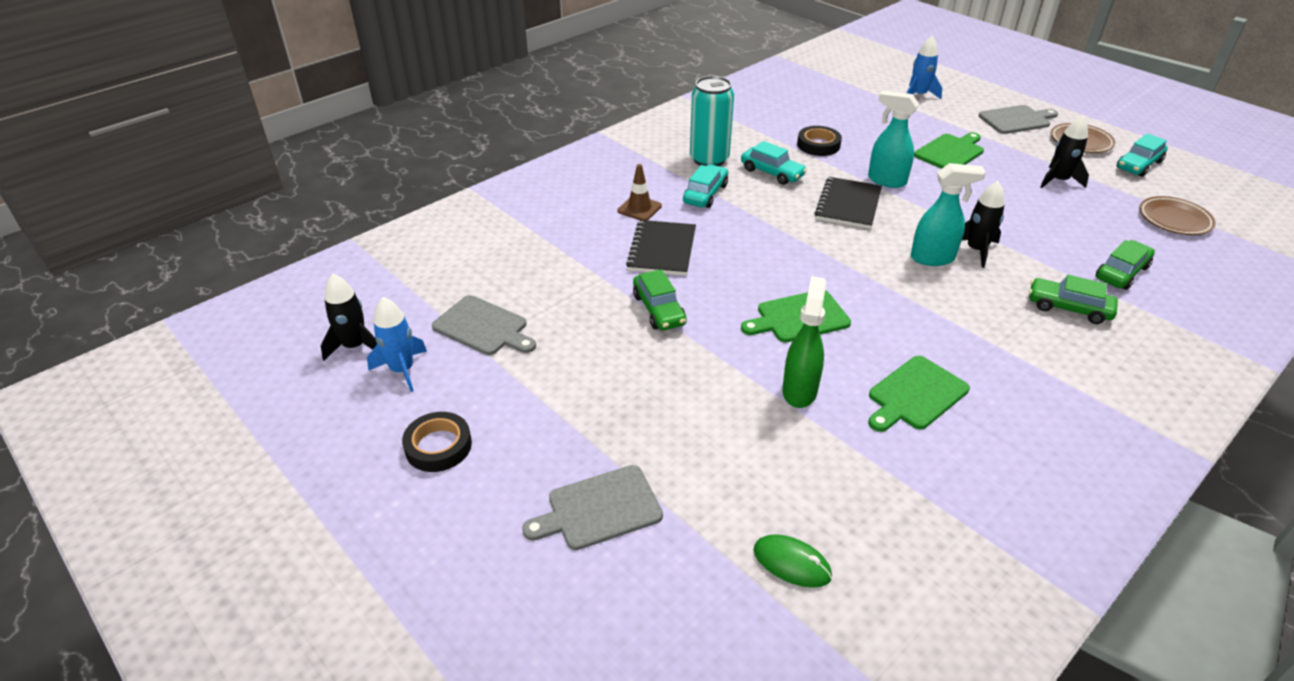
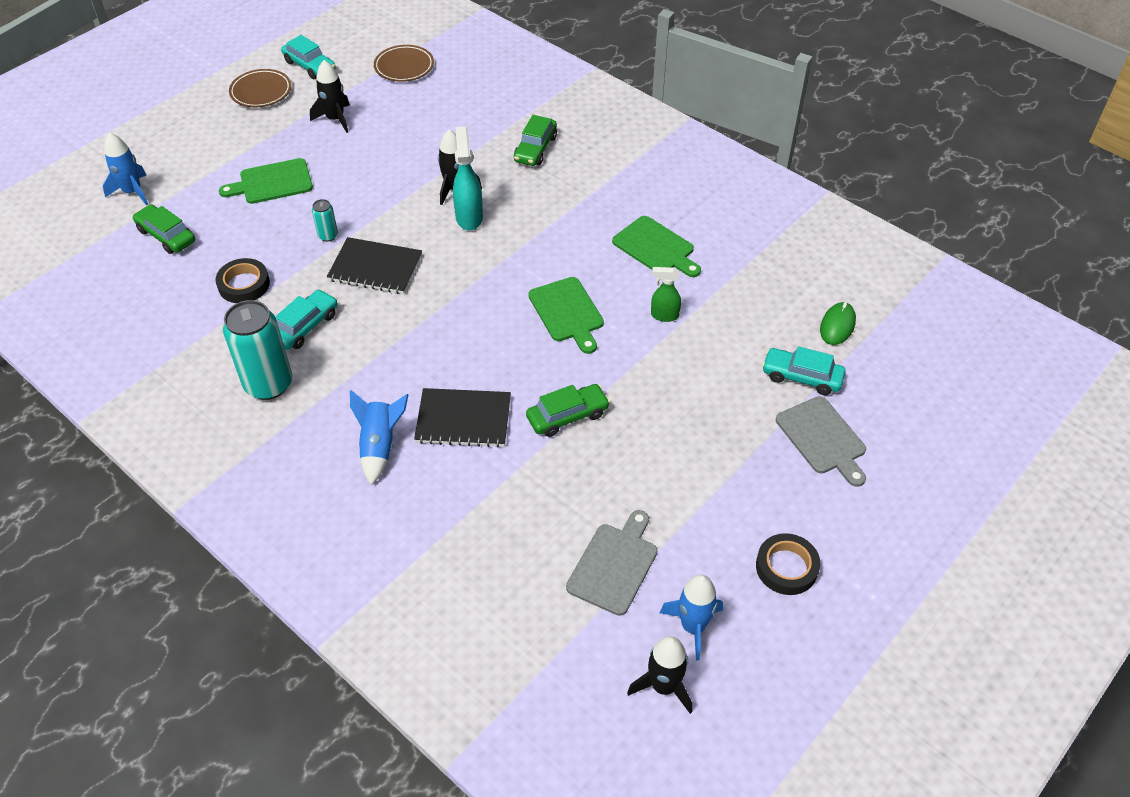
camera: 95 degrees left, 10 degrees up
(639, 208) = (380, 446): brown traffic cone -> blue rocket
(705, 194) = (349, 386): turquoise car -> turquoise car (801, 377)
(799, 390) = (664, 315): green spray bottle -> green spray bottle, size x0.62
(886, 180) = (328, 236): turquoise spray bottle -> turquoise can
(950, 152) = (272, 182): green cutting board -> green cutting board turned 60 degrees counterclockwise
(1016, 120) = (207, 126): grey cutting board -> none
(1121, 272) = (484, 111): green car -> green car (166, 236)

